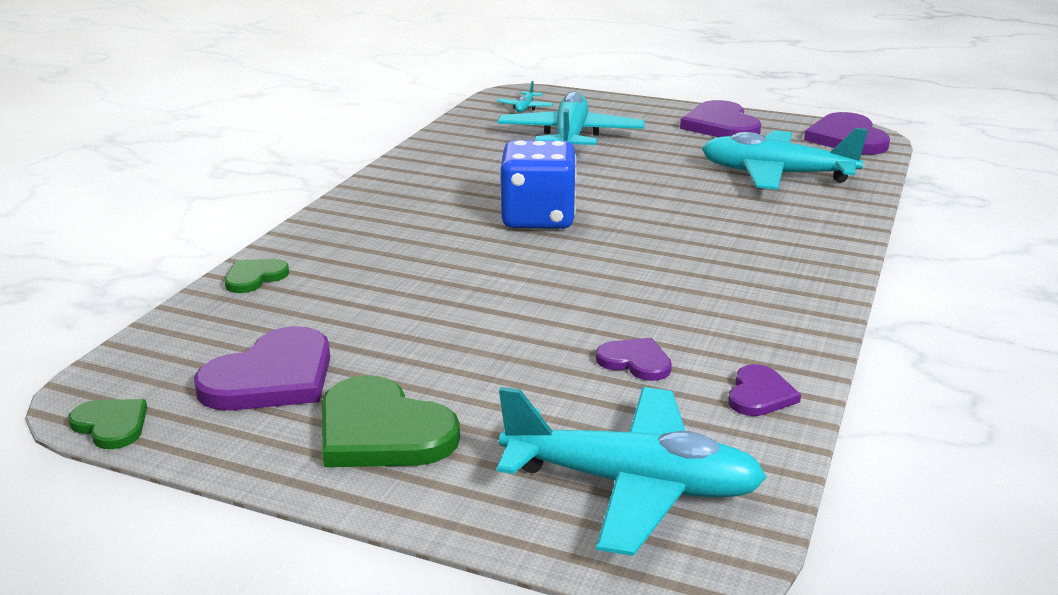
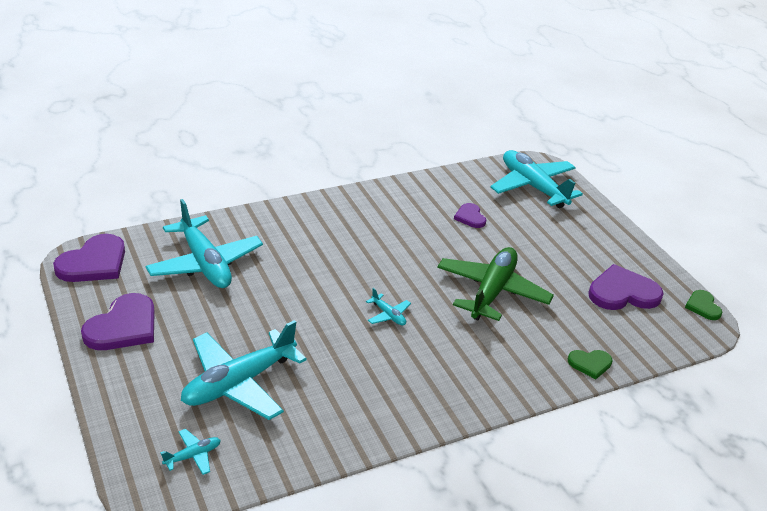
camera: 140 degrees left, 10 degrees up
(382, 431) = (597, 245): green heart -> none
(461, 288) = (492, 292): none -> green plane
(538, 218) = (388, 315): blue dice -> turquoise plane
(760, 394) = (447, 184): purple heart -> none

